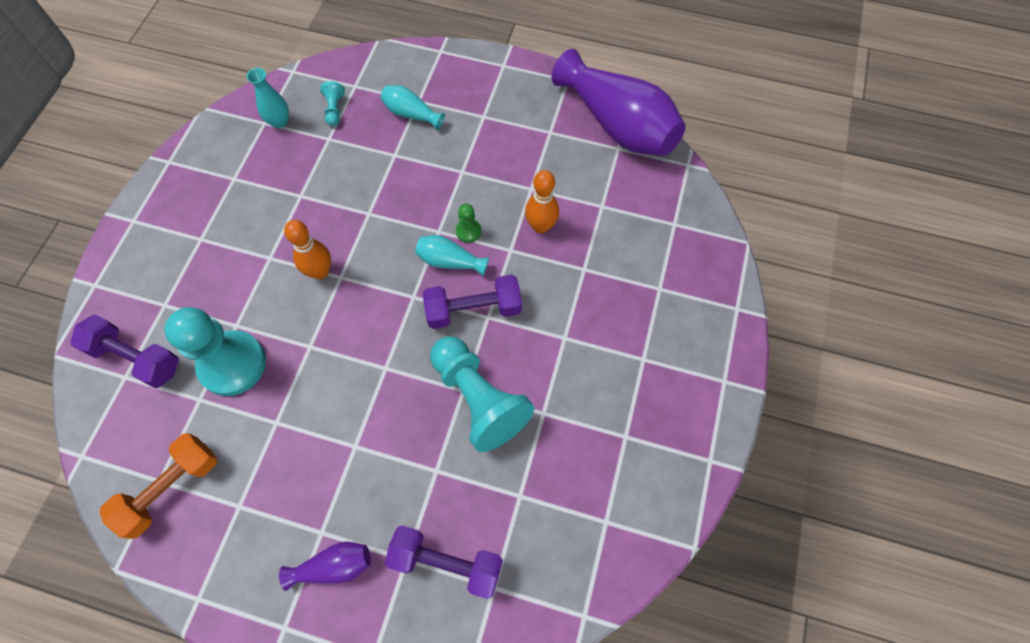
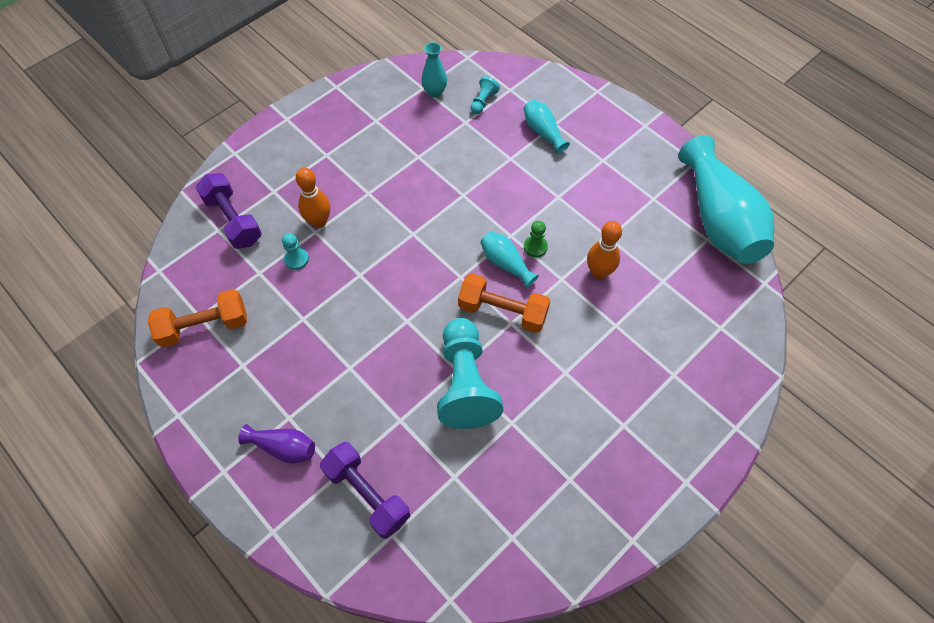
camera: 30 degrees right, 5 degrees down
(232, 364) = (296, 259): turquoise pawn -> turquoise pawn, size x0.43
(320, 271) = (400, 222): orange bowling pin -> orange bowling pin (319, 221)
(473, 309) = (503, 311): purple dumbbell -> orange dumbbell
(618, 125) = (718, 220): purple vase -> turquoise vase

